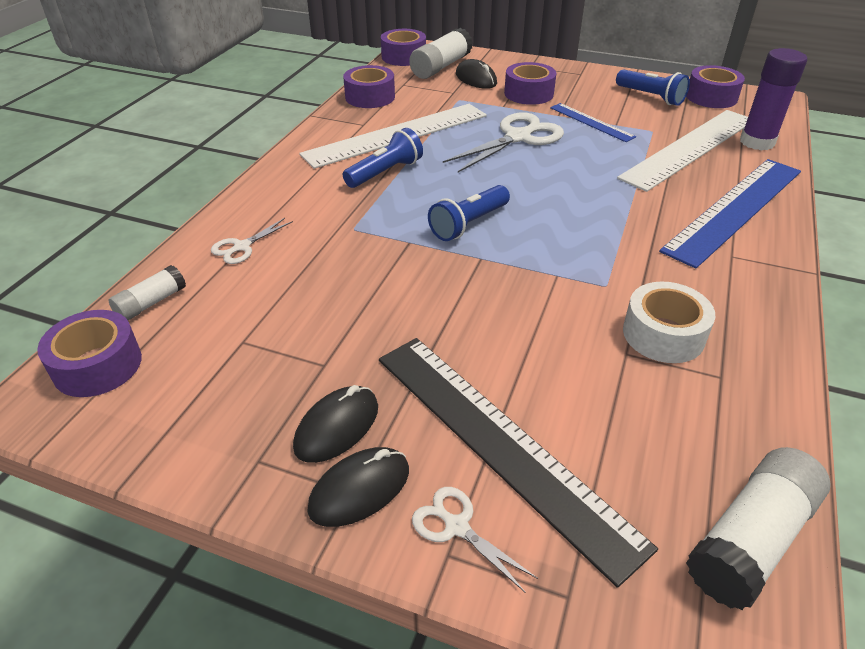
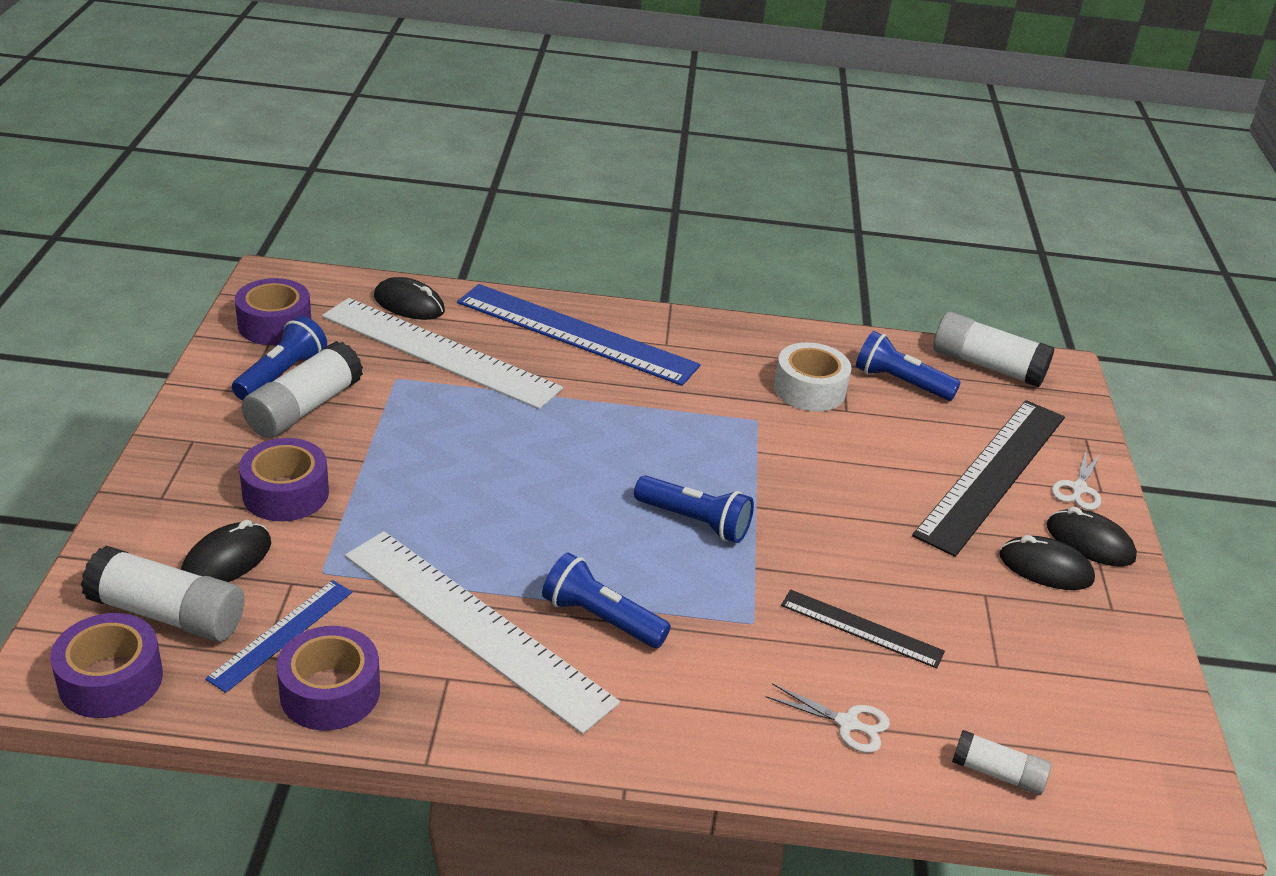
camera: 110 degrees left, 5 degrees down
(97, 365) = (1110, 776): purple tape -> none
(322, 277) = (861, 628): none -> black ruler
(518, 137) = (449, 495): white scissors -> none
(591, 122) = (381, 429): blue ruler -> blue ruler (281, 634)
(613, 101) = (304, 408): none -> white glue stick
(689, 418) = (900, 382): none -> blue flashlight
(757, 142) = (409, 304): purple glue stick -> black mouse

